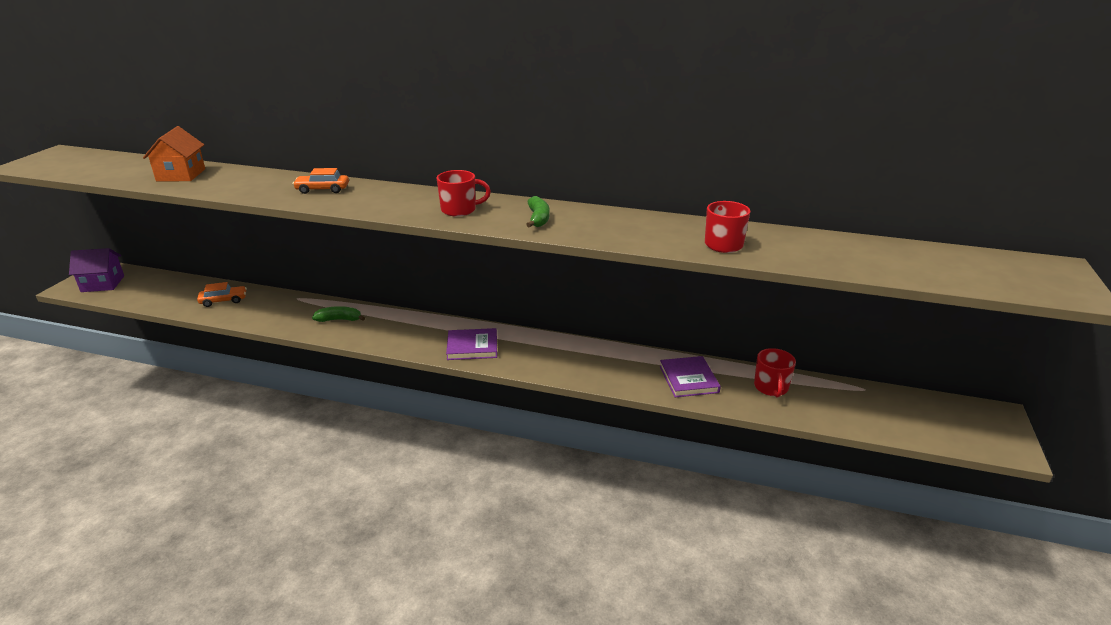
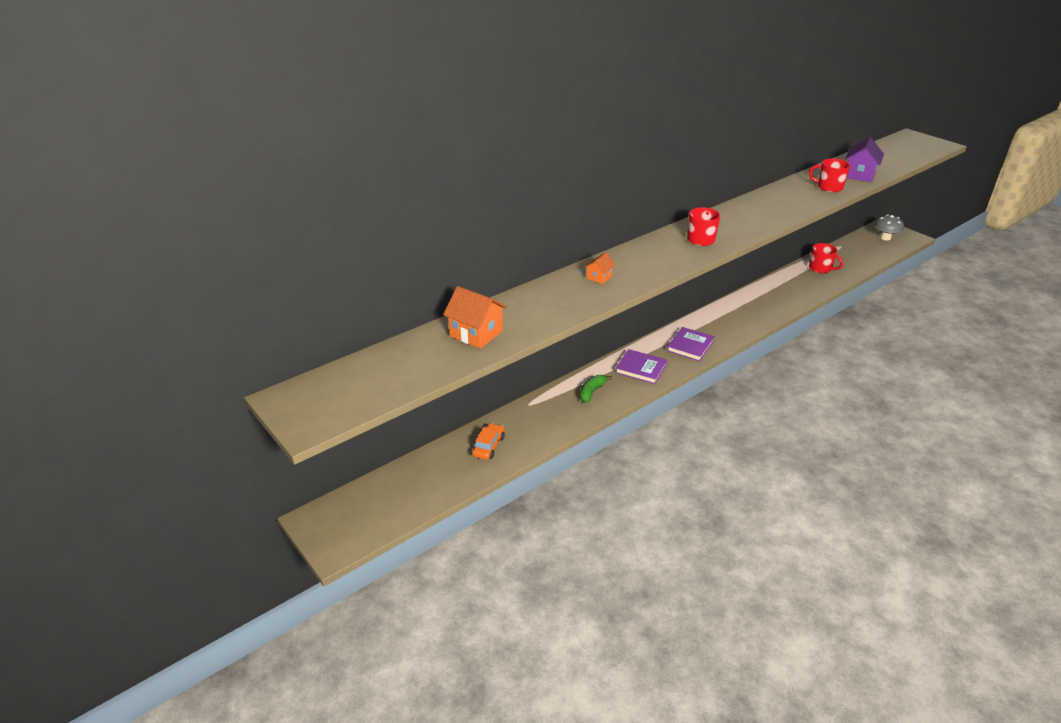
camera: 55 degrees left, 5 degrees up
(102, 284) = (354, 522): purple house -> purple house (859, 175)
(322, 189) = (599, 277): orange car -> orange house
(538, 219) = (742, 221): green banana -> none
(688, 379) = (793, 288): purple book -> purple book (641, 368)
(960, 422) = (885, 238): none -> grey mushroom

